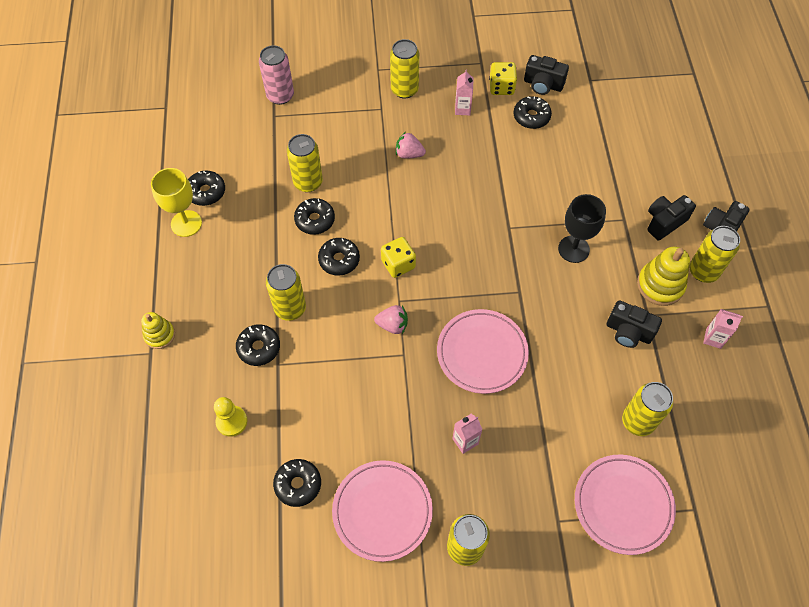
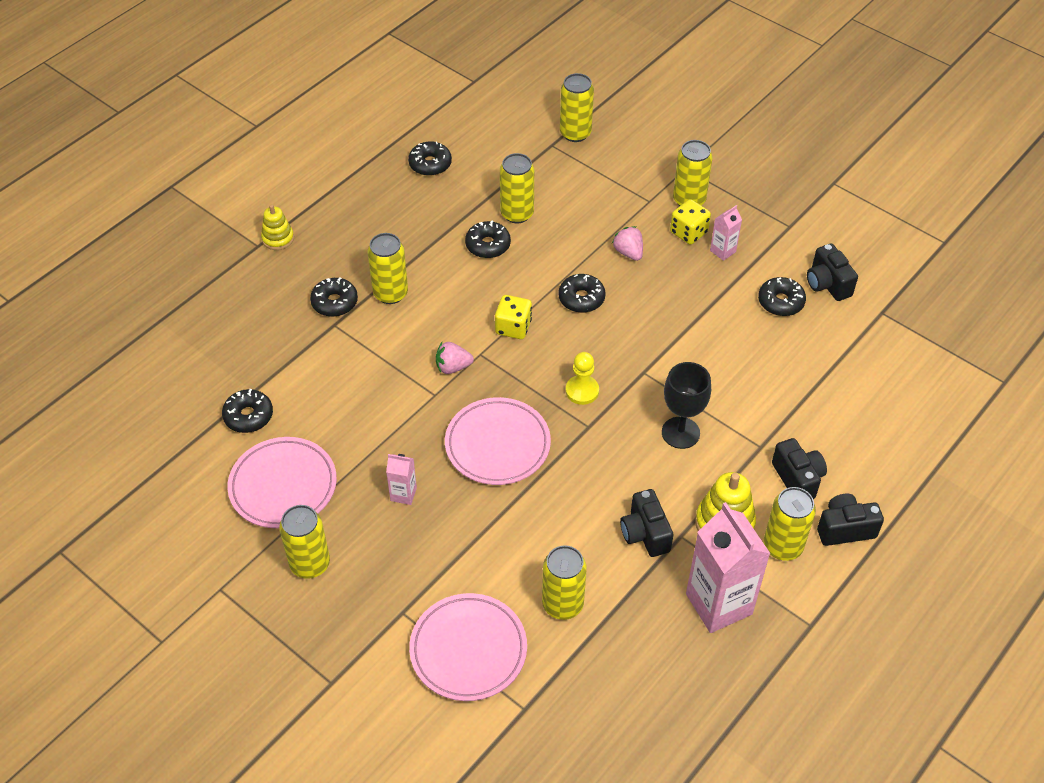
camera: 45 degrees right, 10 degrees down
(186, 223) = (388, 176): yellow goblet -> none
(231, 421) = (256, 336): yellow pawn -> yellow pawn (582, 391)
(280, 96) = (575, 133): pink can -> yellow can
(339, 260) = (470, 288): black donut -> black donut (581, 298)
(392, 325) = (453, 367): pink strawberry -> pink strawberry turned 120 degrees clockwise
(501, 87) = (783, 259): yellow dice -> yellow dice (688, 232)
(664, 222) = (797, 479): black camera -> black camera turned 60 degrees clockwise
(713, 338) = (719, 604): pink carton -> pink carton, size x2.17

